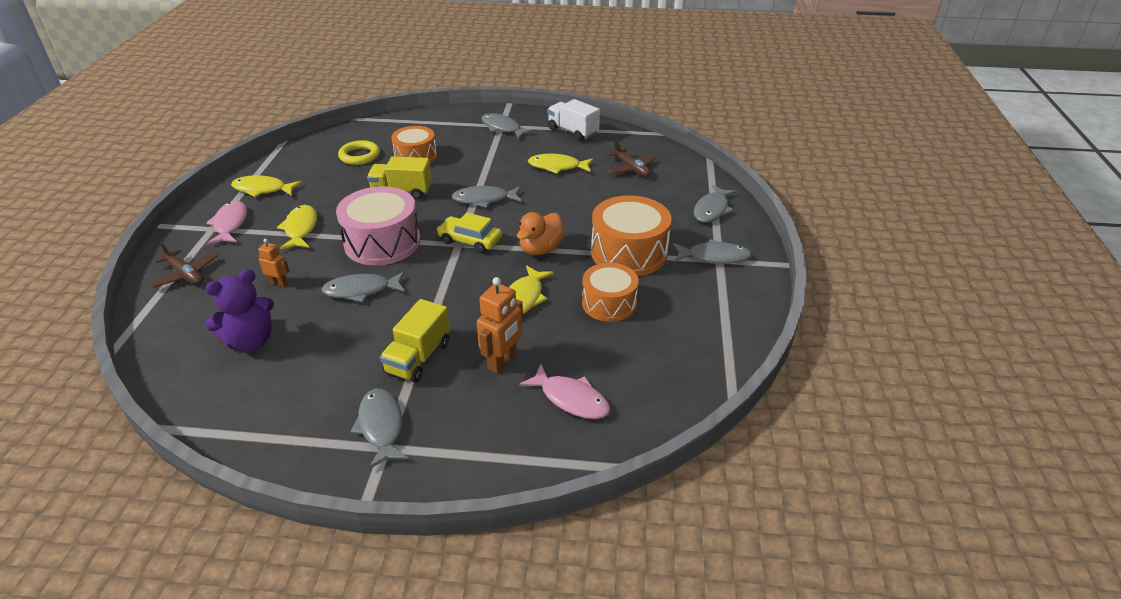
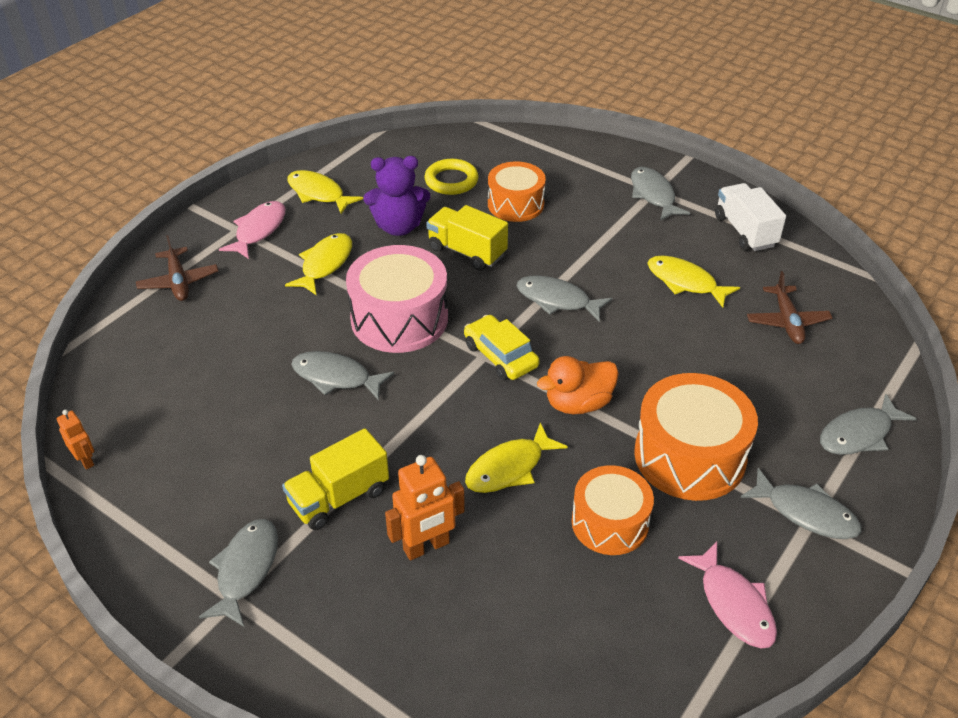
camera: 30 degrees right, 5 degrees up
(251, 341) = (189, 396): purple teddy bear -> purple teddy bear (398, 226)
(278, 283) = (259, 330): orange robot -> orange robot (85, 460)
(571, 399) = (470, 639): pink fish -> pink fish (734, 604)

